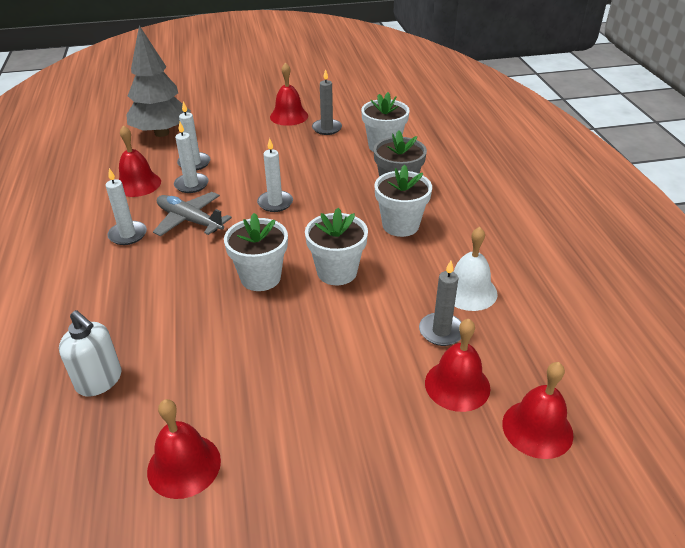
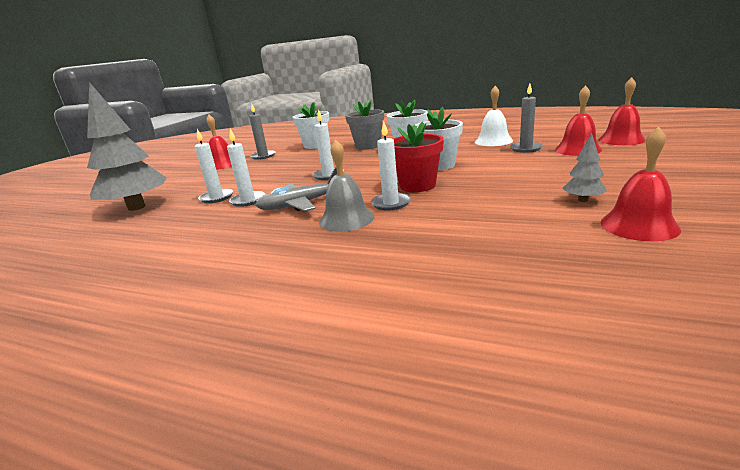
camera: 55 degrees left, 15 degrees down
(99, 381) = (503, 256): white soap dispenser -> none
(128, 235) = (278, 231): white candle -> white candle (391, 203)
(138, 184) = (200, 222): red bell -> none
(160, 262) = (346, 219): none -> grey bell
(247, 415) = (582, 200): none -> grey tree
(260, 277) = (417, 186): white flower pot -> red flower pot

